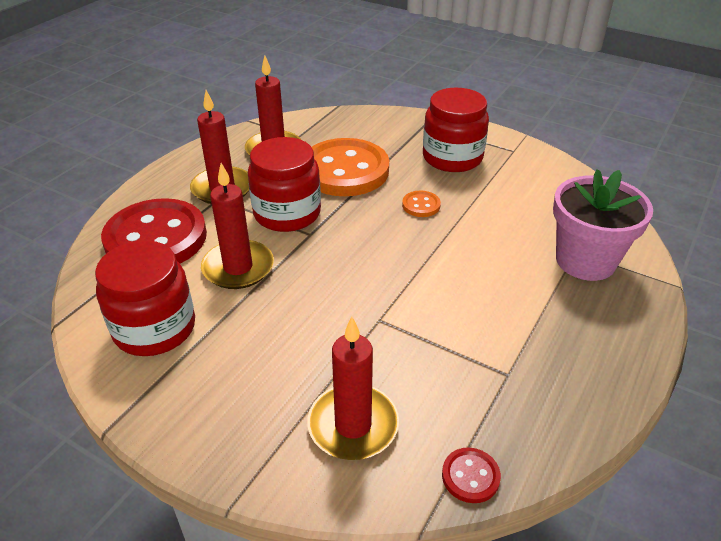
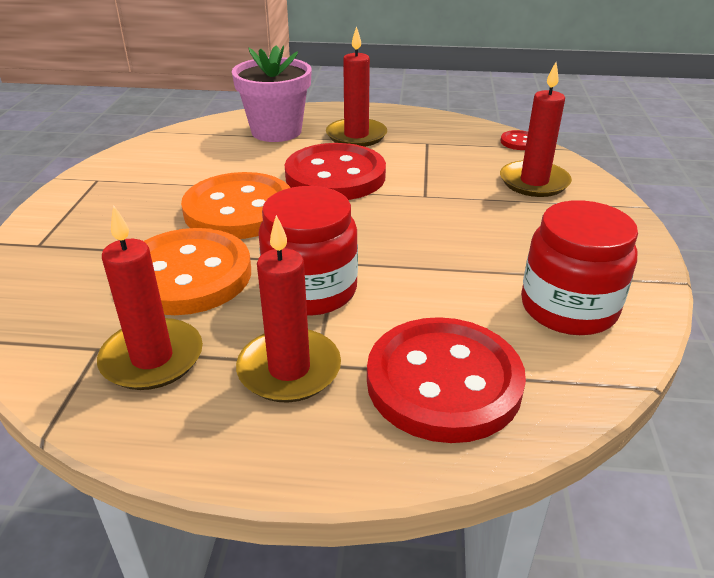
camera: 115 degrees left, 5 degrees down
(238, 268) = (434, 290): red candle -> red candle (356, 136)
(421, 205) = (239, 210): orange button -> orange button, size x2.47
(452, 157) = (126, 210): red jar -> none
(454, 272) = (335, 176): none -> red button

